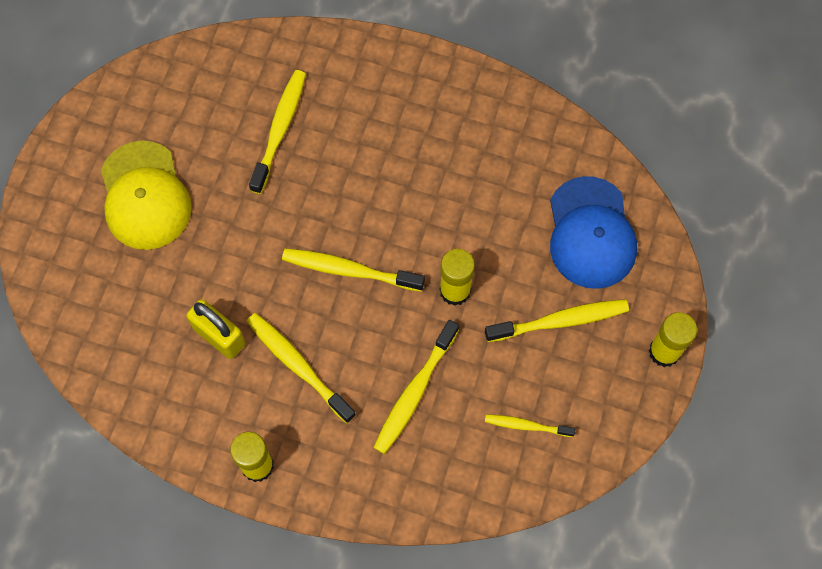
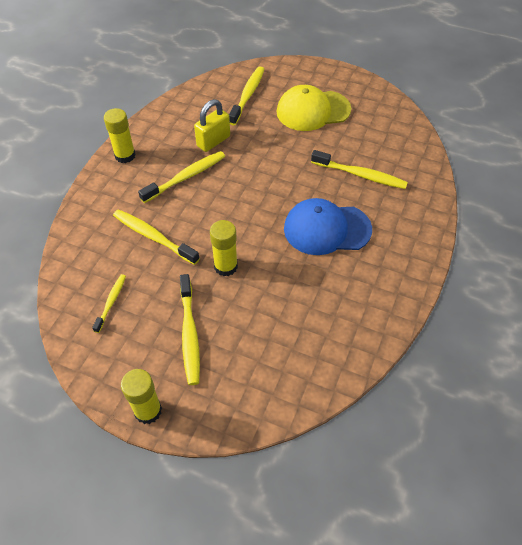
camera: 95 degrees right, 15 degrees down
(349, 270) = (250, 207): yellow toothbrush -> yellow toothbrush (247, 95)
(591, 233) = (263, 366): blue cap -> blue cap (326, 229)

